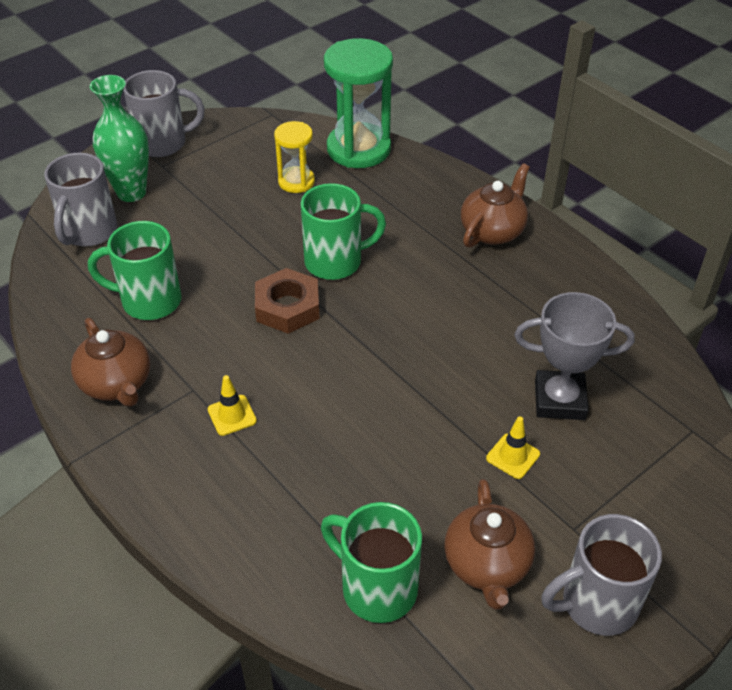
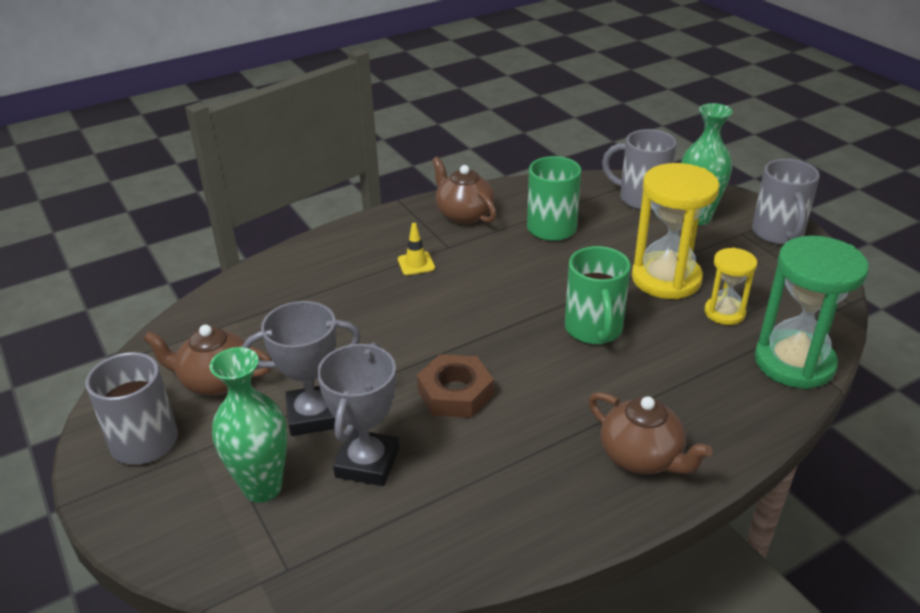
camera: 100 degrees right, 10 degrees down
(117, 384) = (464, 214): brown teapot -> brown teapot turned 75 degrees clockwise
(246, 215) = (666, 279): none -> yellow hourglass
(287, 307) = (533, 297): brown nut -> brown nut (455, 393)
(377, 588) = (229, 322): green mug -> none
(513, 456) = (313, 415): yellow traffic cone -> grey trophy
(617, 473) = (262, 487): none -> green vase

